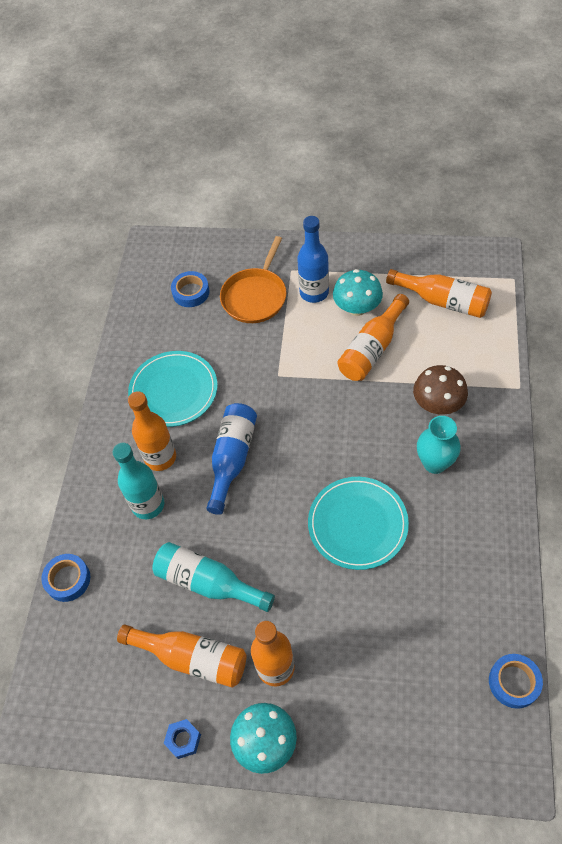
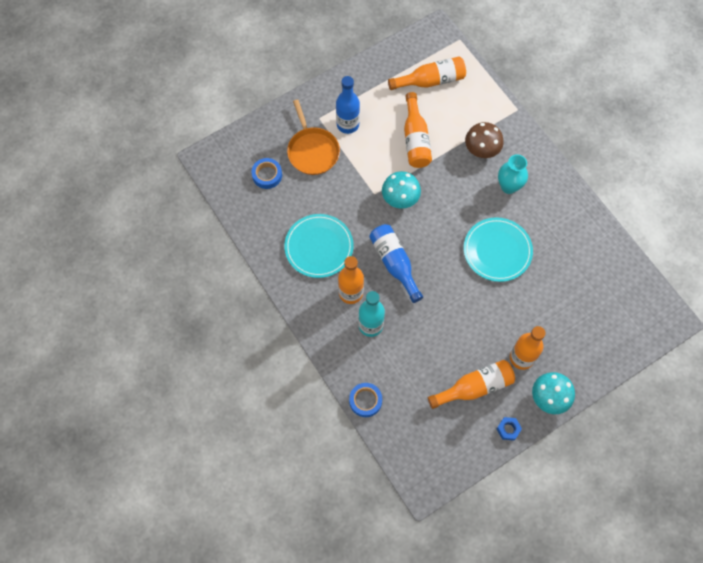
camera: 45 degrees left, 10 degrees up
(208, 583) = (446, 342): turquoise bottle -> none
(357, 308) = (383, 118): turquoise mushroom -> turquoise mushroom (400, 198)
(514, 682) = (639, 276): blue tape -> none

